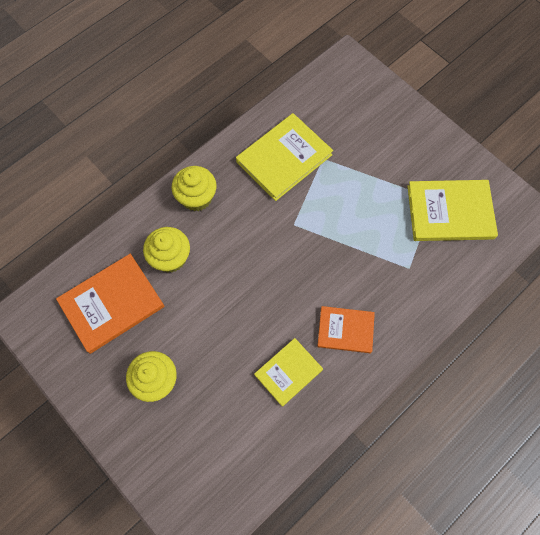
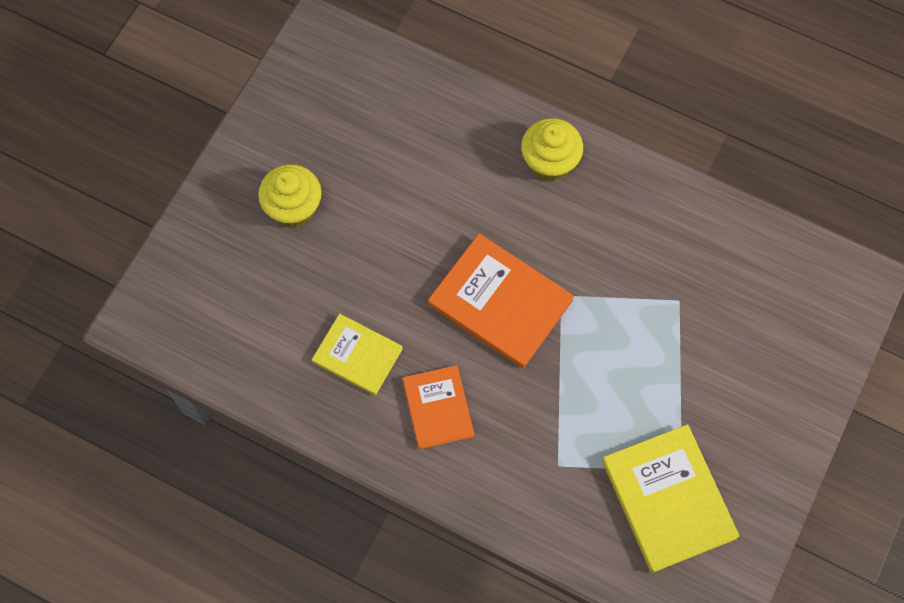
camera: 70 degrees right, 0 degrees up
(112, 304) = (368, 121): orange book -> orange book (500, 302)
(170, 258) = (453, 163): yellow cupcake -> none
(284, 158) = (656, 249): yellow book -> none

